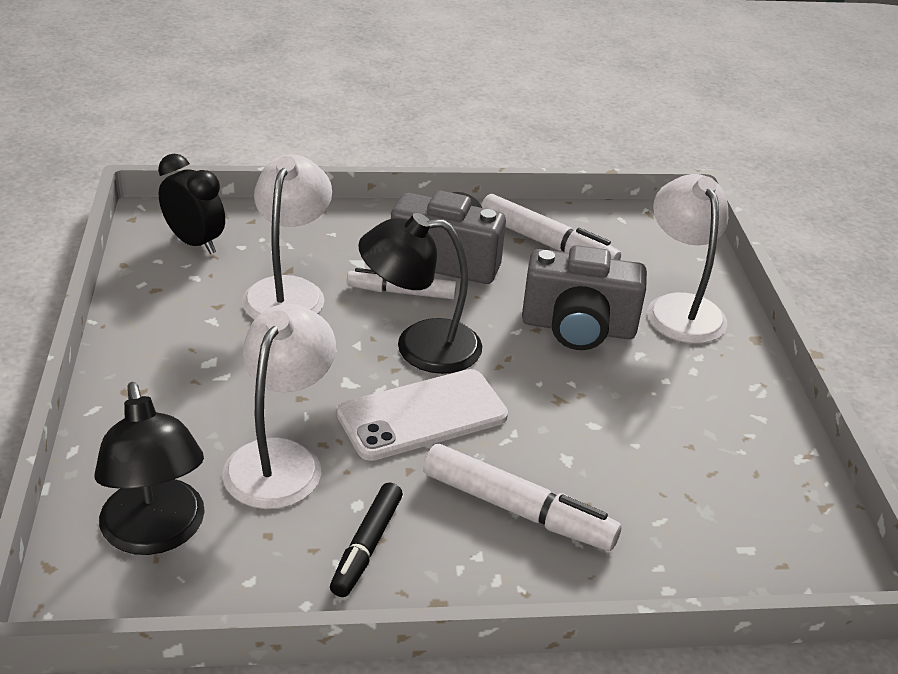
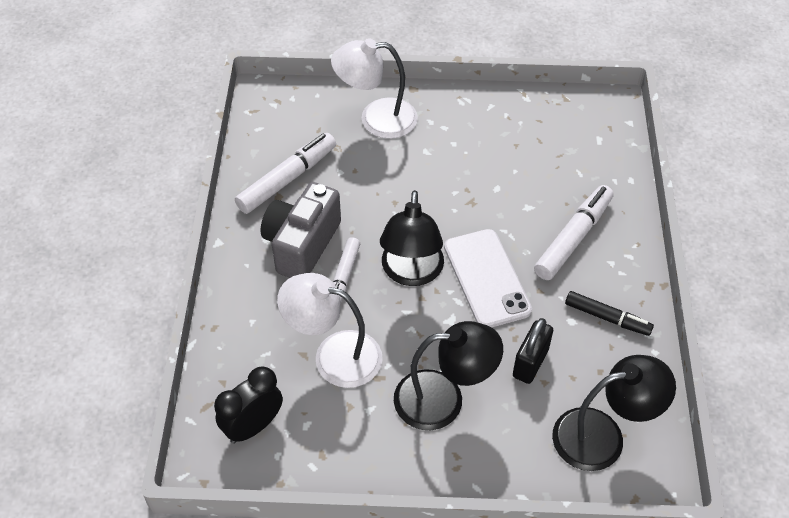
camera: 80 degrees left, 15 degrees up
(224, 378) = (443, 399): none -> black lamp
(281, 458) = (530, 363): white lamp -> black padlock
(578, 328) = (395, 178): grey camera -> none

